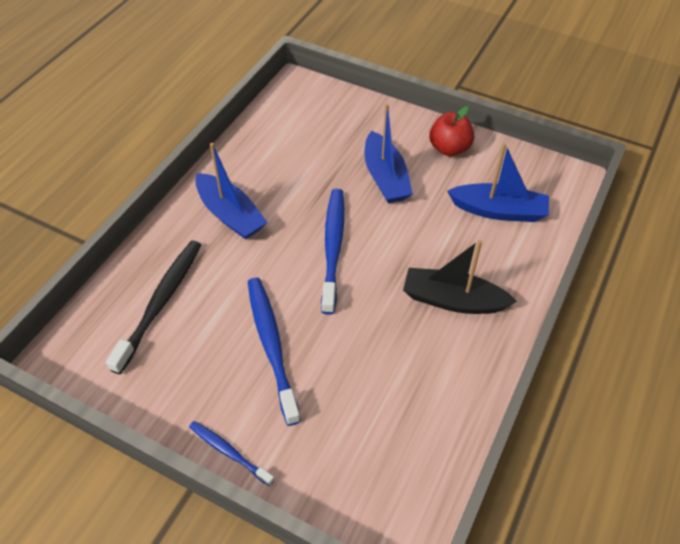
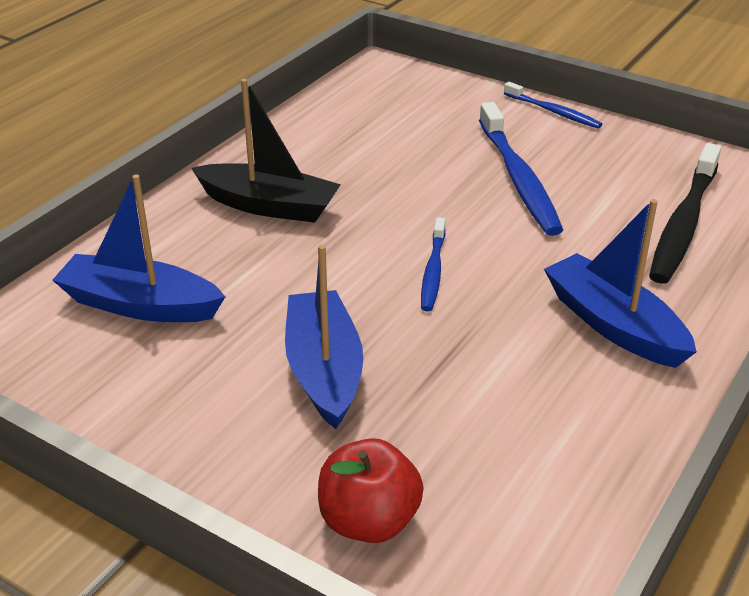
camera: 175 degrees left, 15 degrees down
(333, 247) = (433, 271): blue toothbrush -> blue toothbrush, size x0.56
(449, 148) = (173, 420): red apple -> red apple (369, 521)

